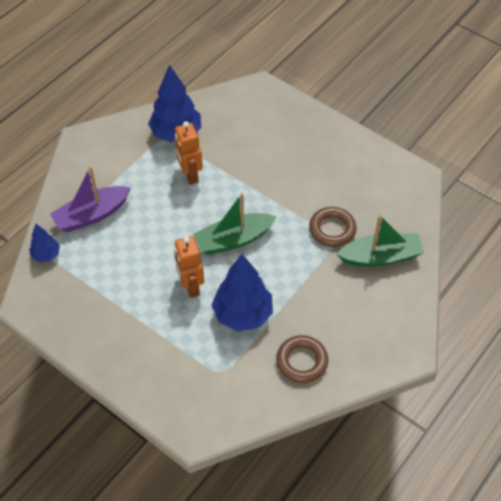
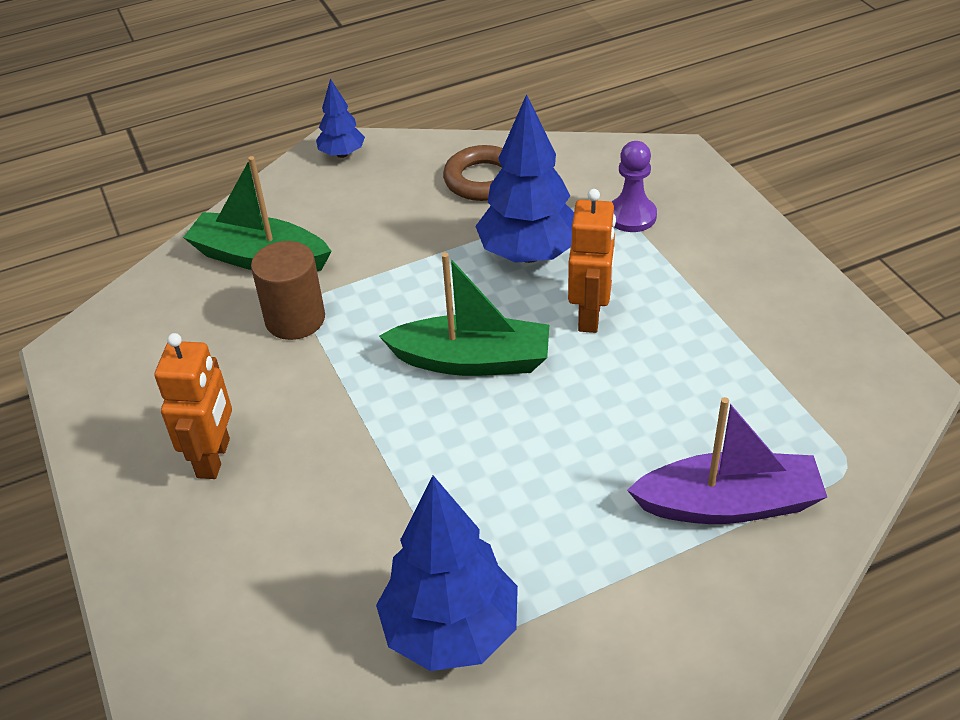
camera: 150 degrees left, 10 degrees down
(46, 255) = (848, 457): blue tree -> blue tree (342, 154)
(190, 175) = (479, 513): orange robot -> orange robot (214, 458)
(200, 365) = (631, 216): none -> purple pawn
(332, 229) = (295, 319): brown ring -> brown cylinder

